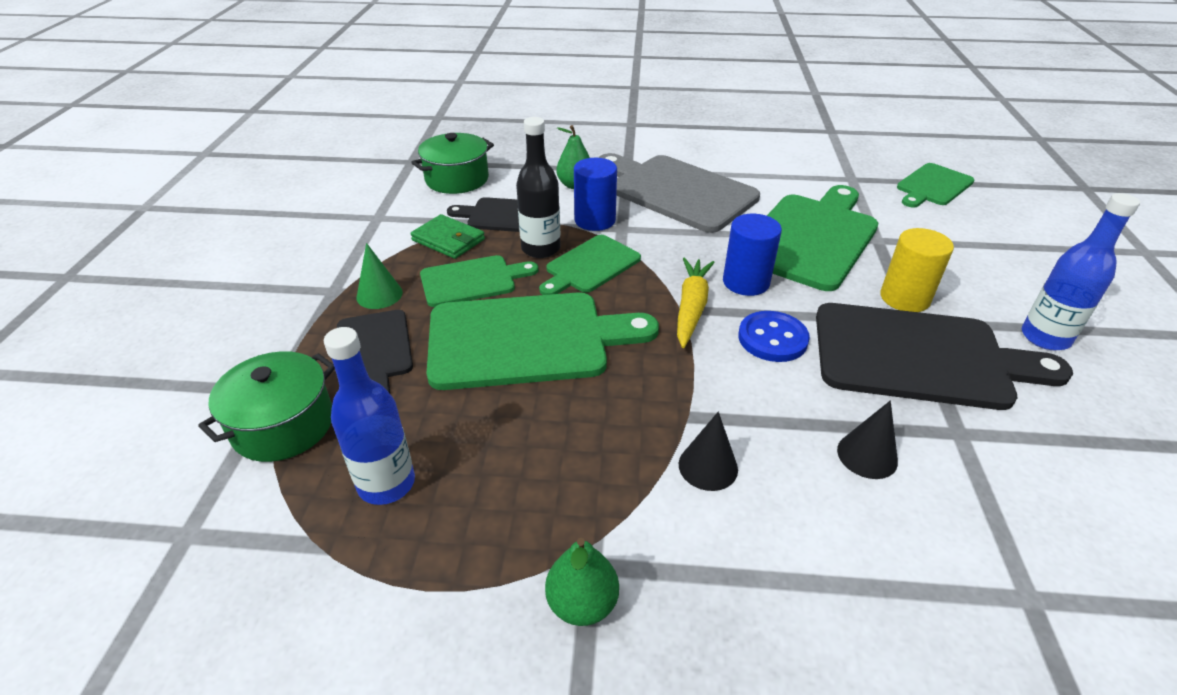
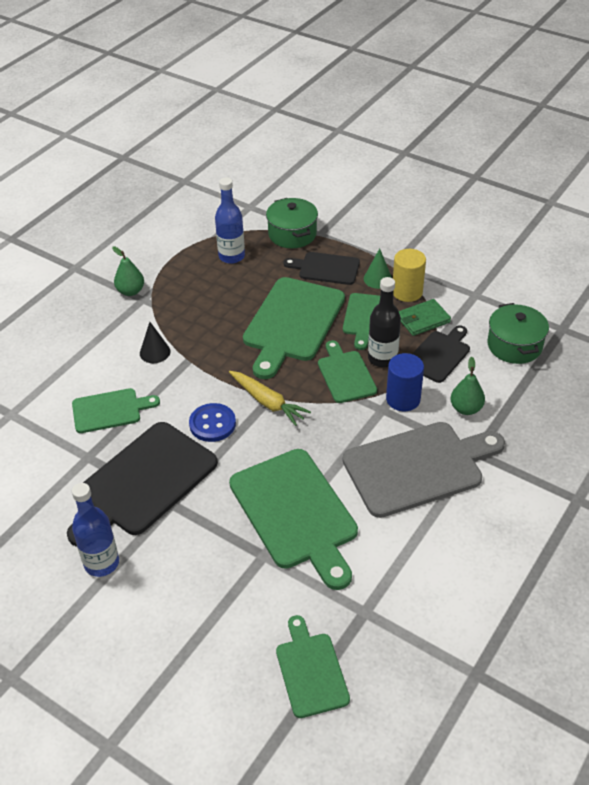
camera: 120 degrees right, 5 degrees up
(746, 282) = (272, 442): blue cylinder -> none
(867, 455) = (110, 410): black cone -> green cutting board
(904, 298) = (193, 517): yellow cylinder -> yellow cylinder (407, 292)

